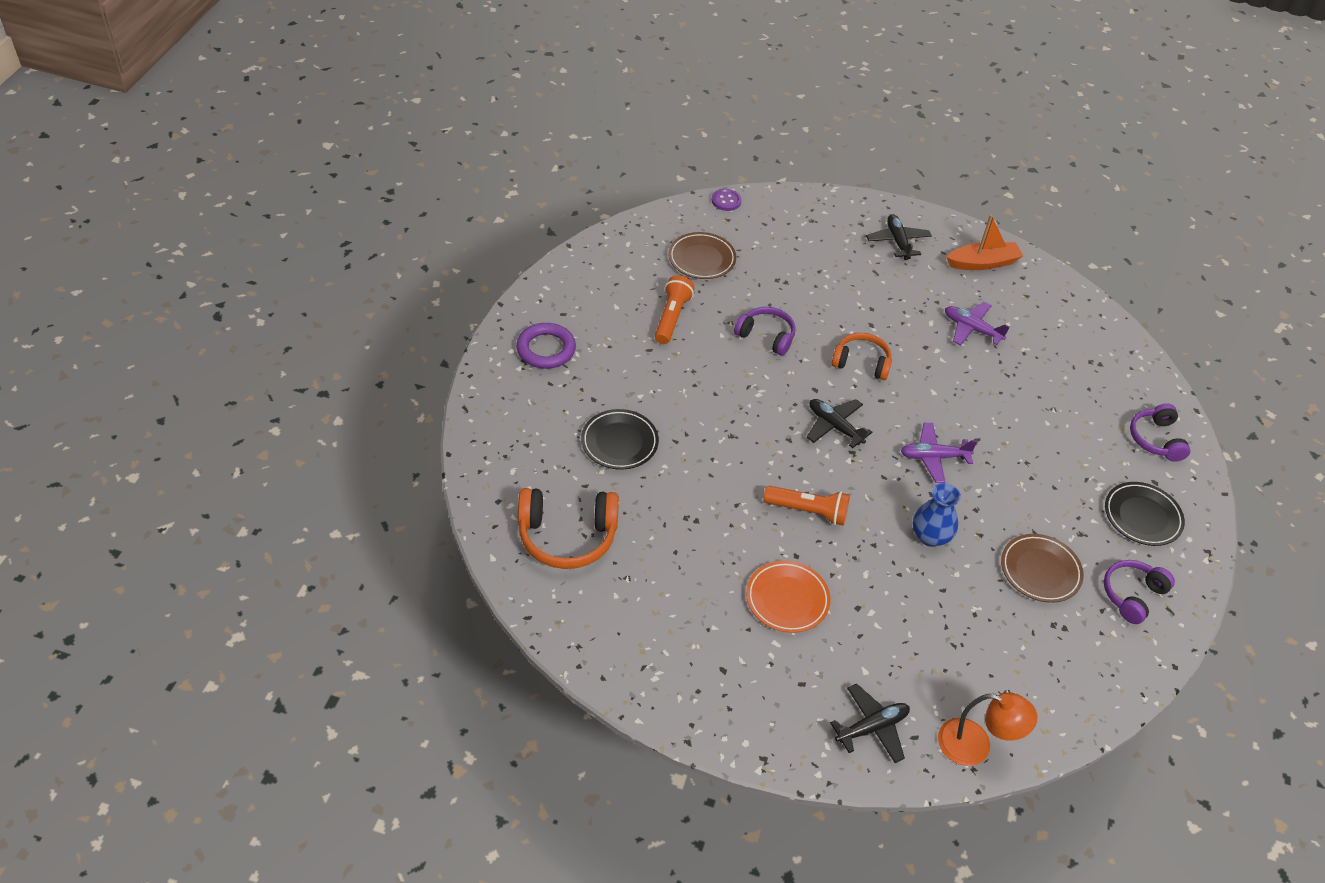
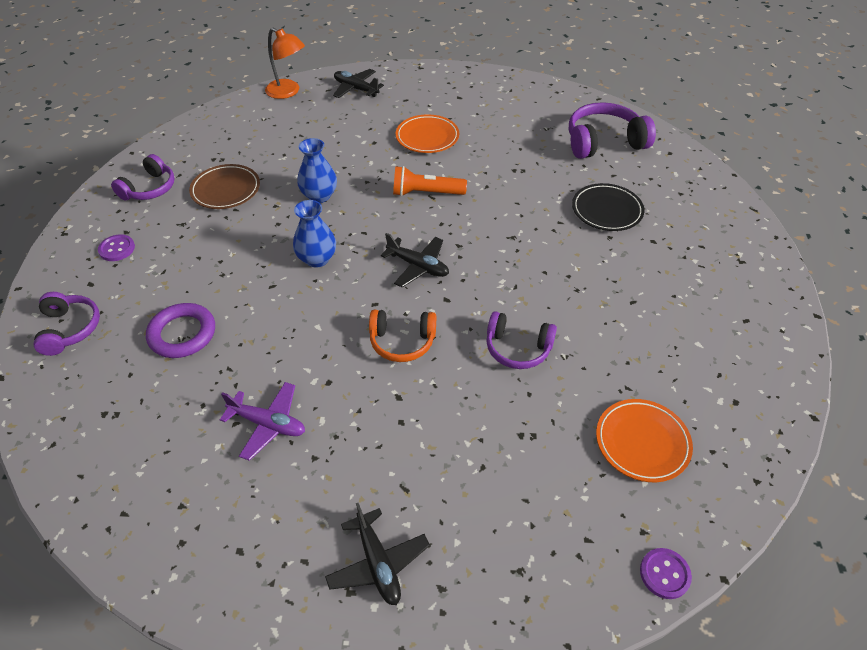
camera: 170 degrees right, 0 degrees up
(546, 349) = (731, 277): purple ring -> purple ring (182, 334)
(567, 536) = (604, 142): orange headphones -> purple headphones
(672, 317) = (631, 345): orange flashlight -> none
(702, 259) = (642, 442): brown plate -> orange plate
(872, 727) = (356, 89): black plane -> black plane turned 75 degrees clockwise
(933, 457) = (317, 259): purple plane -> blue vase
(975, 746) = (288, 92): orange lamp -> orange lamp turned 150 degrees counterclockwise
(982, 263) = (242, 555): orange boat -> none
(1142, 517) = (117, 249): black plate -> purple button

